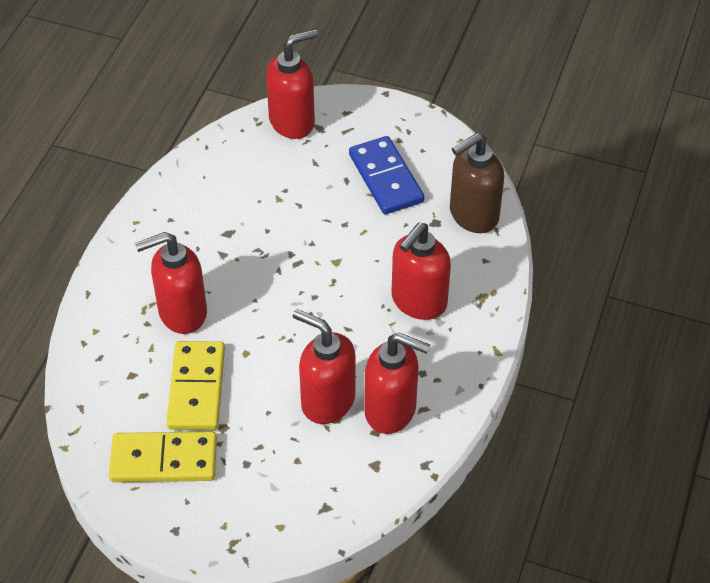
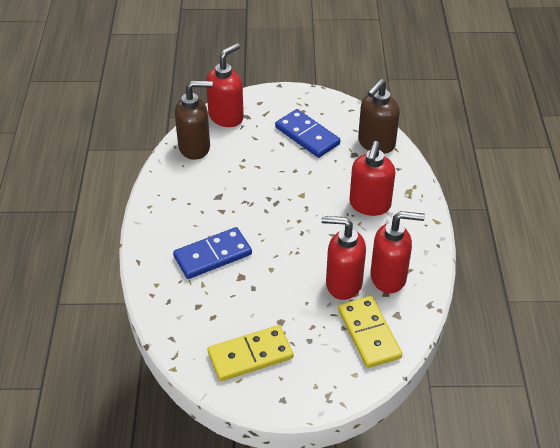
camera: 20 degrees left, 5 degrees down
(182, 313) = (212, 255): red soap dispenser -> blue domino
(197, 388) = (249, 301): yellow domino -> yellow domino (369, 333)
(231, 155) = (195, 147): none -> brown soap dispenser

